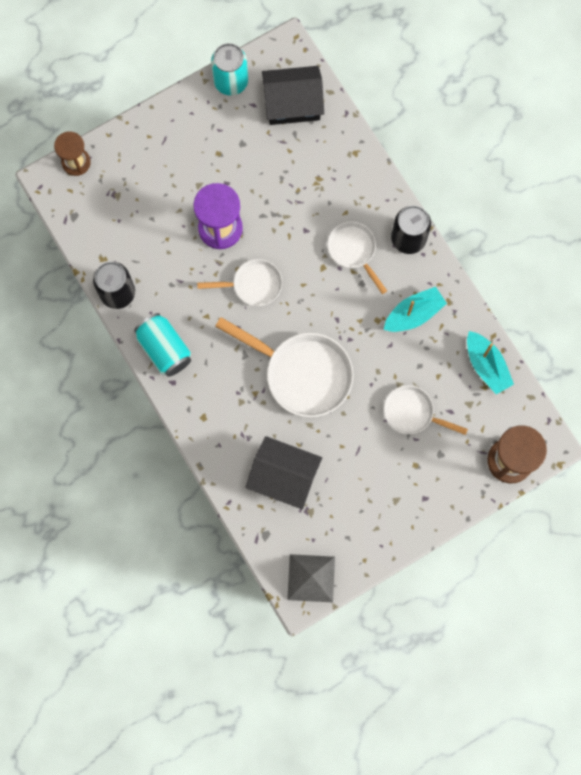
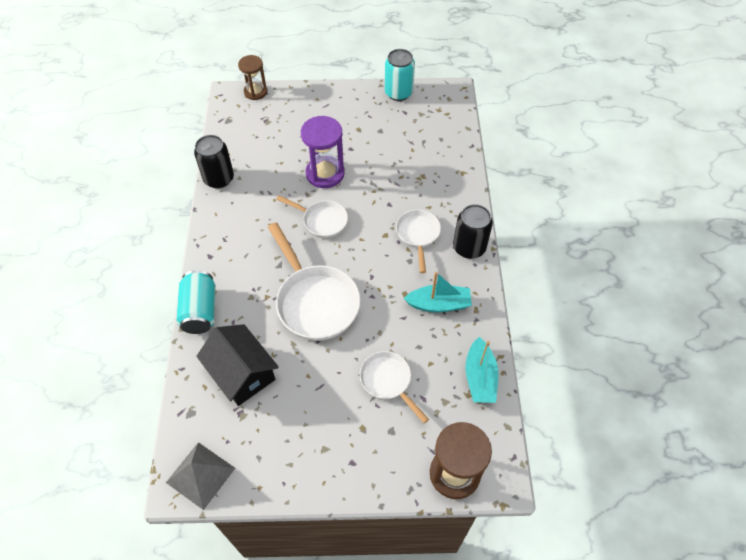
camera: 30 degrees right, 20 degrees down
(164, 349) = (222, 231): turquoise can -> turquoise can (200, 311)
(292, 103) = (435, 123): black house -> none

